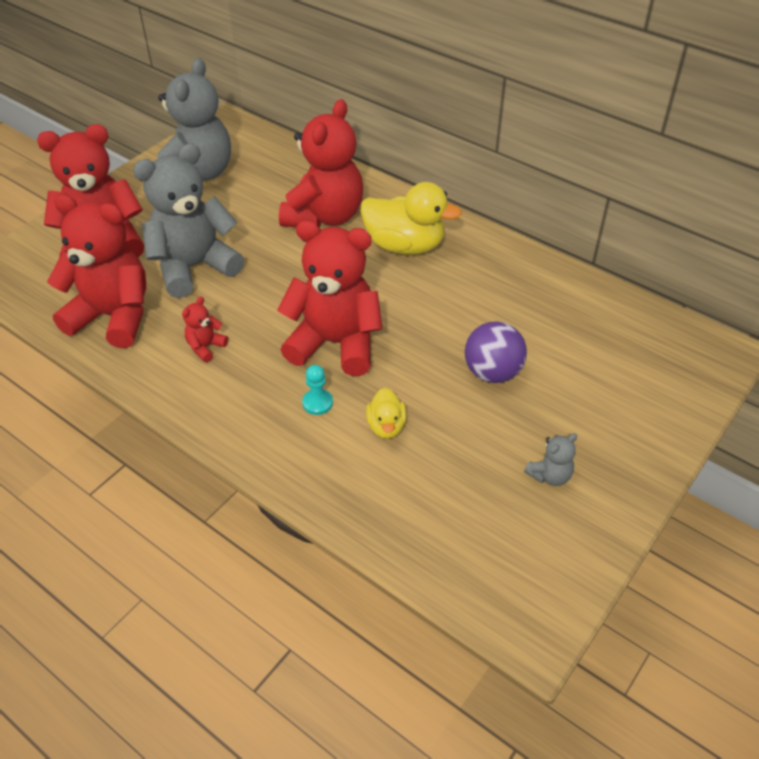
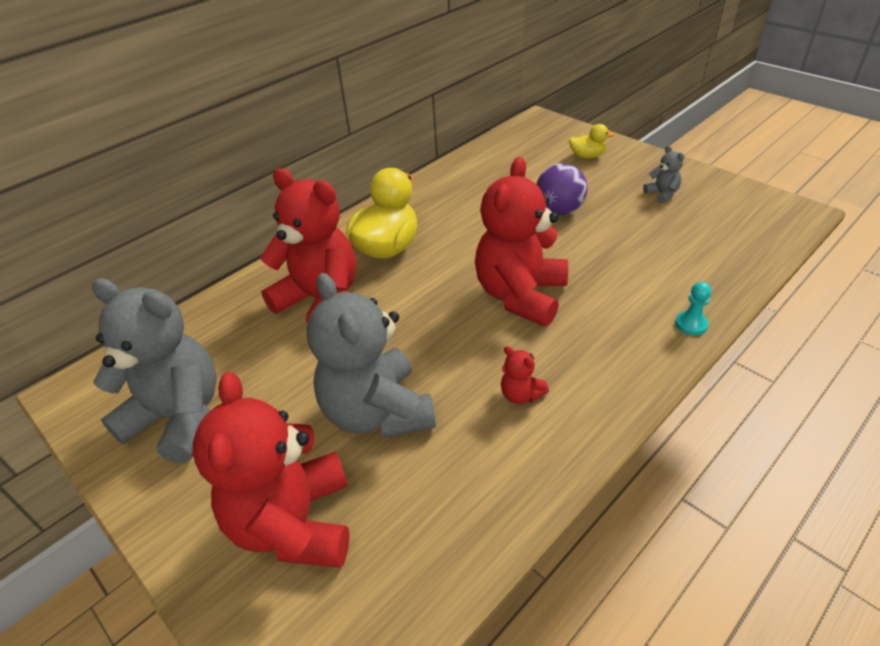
camera: 80 degrees left, 5 degrees down
(113, 316) = (457, 495): red teddy bear -> none
(317, 403) = (600, 308): turquoise pawn -> turquoise pawn (691, 324)
(386, 426) = (624, 268): yellow duck -> yellow duck (587, 156)

